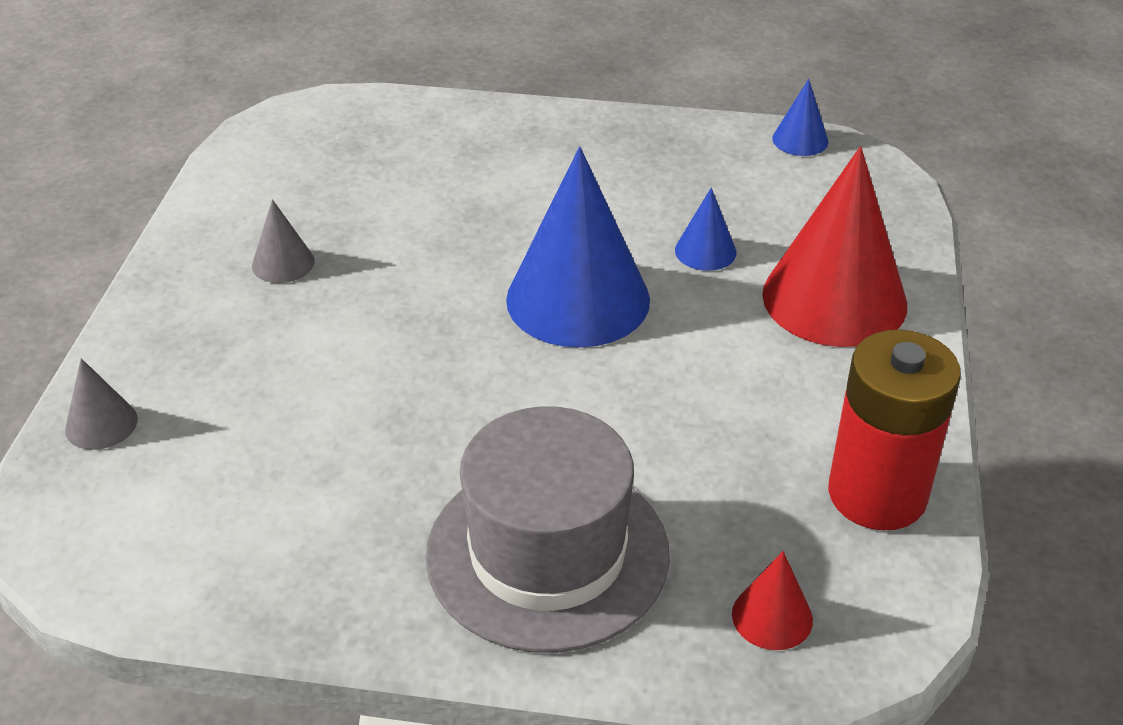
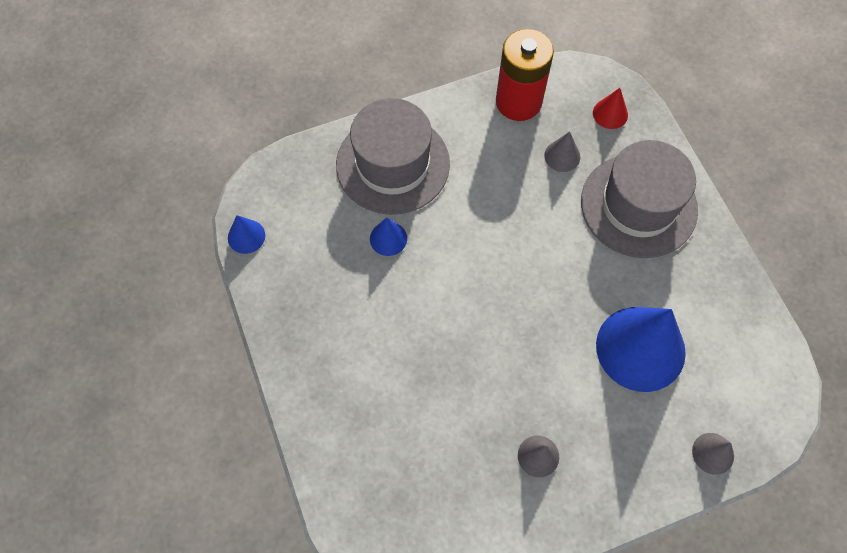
camera: 120 degrees left, 25 degrees up
(578, 299) = (468, 280): blue cone -> blue cone (640, 348)
(721, 499) = (562, 156): none -> grey cone
(834, 299) = (393, 164): red cone -> grey hat

